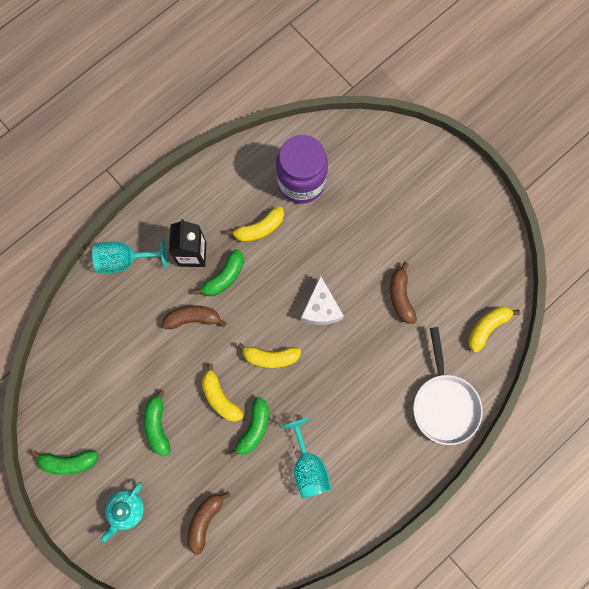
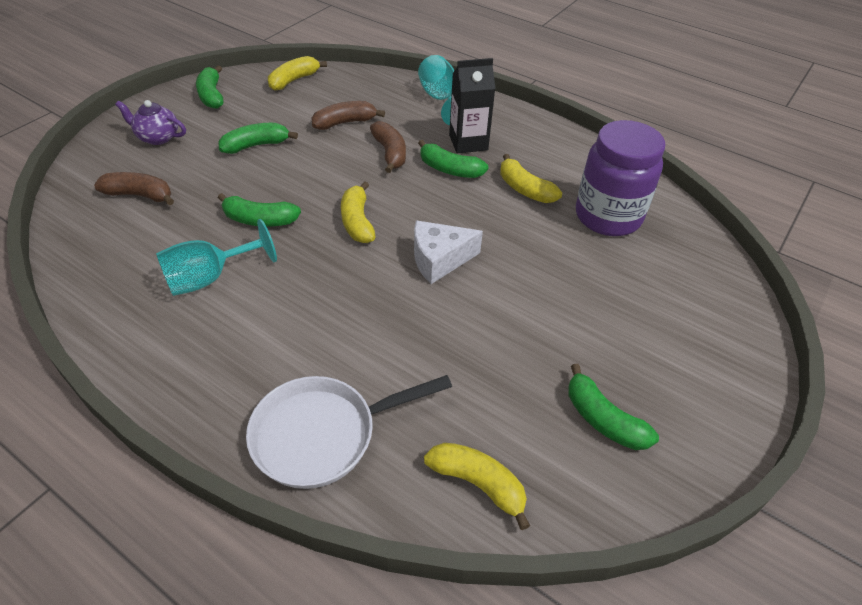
camera: 75 degrees right, 30 degrees down
(127, 509) = (158, 137): turquoise teapot -> purple teapot
(220, 397) = (296, 186): yellow banana -> yellow banana (294, 80)
(400, 296) = (489, 347): brown banana -> brown banana (345, 122)
(460, 250) = (603, 419): none -> green banana

